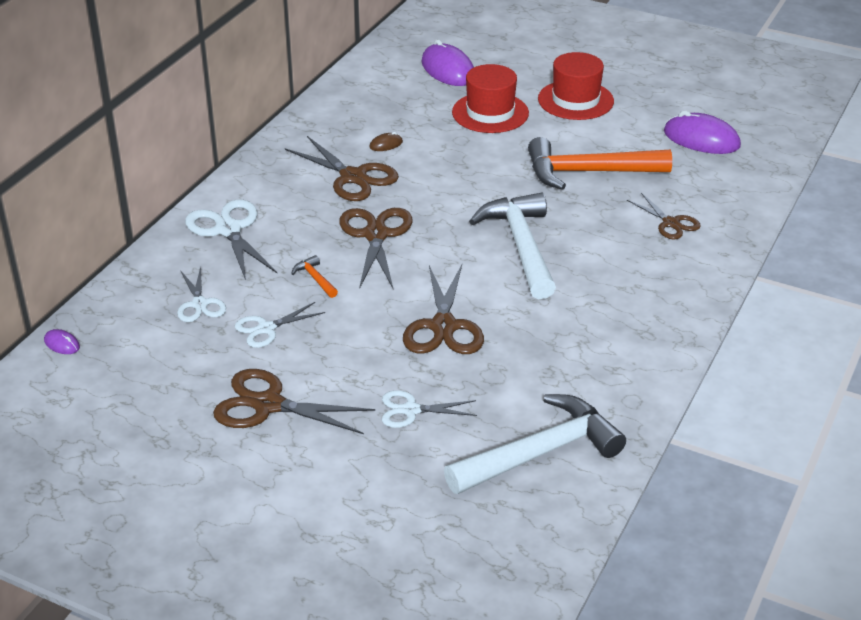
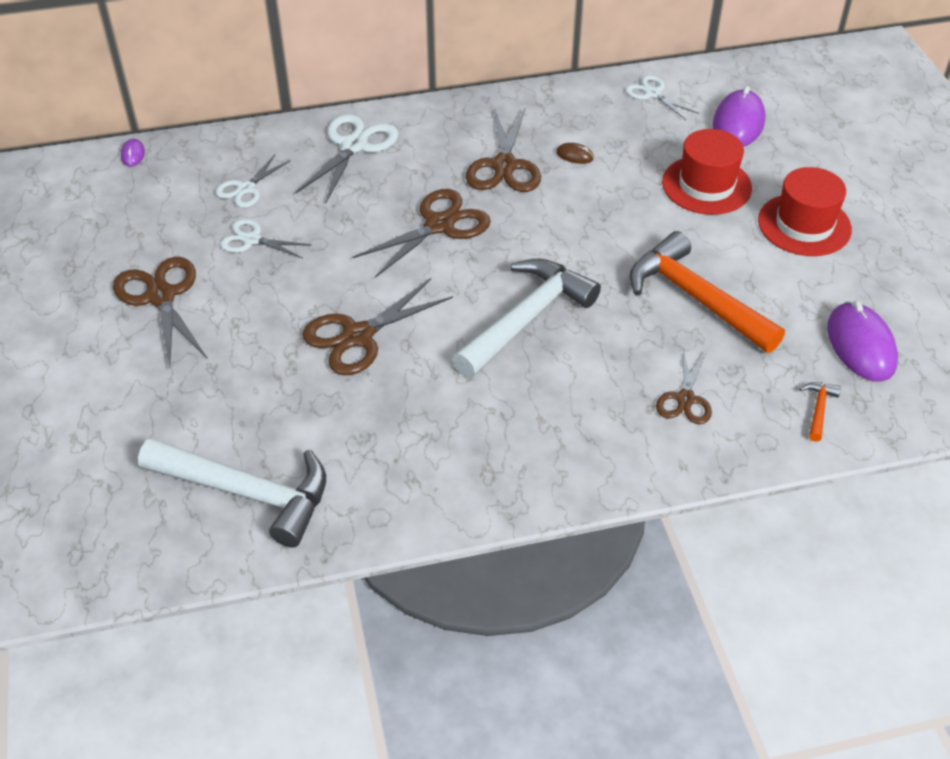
camera: 50 degrees right, 10 degrees up
(315, 278) = (343, 227): orange hammer -> orange hammer (818, 409)
(411, 410) = (229, 380): white scissors -> white scissors (653, 94)

